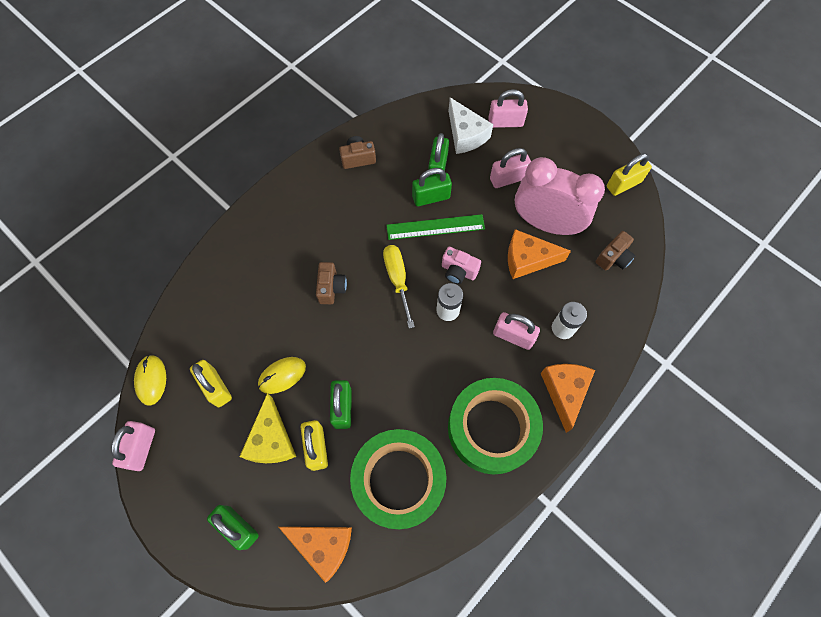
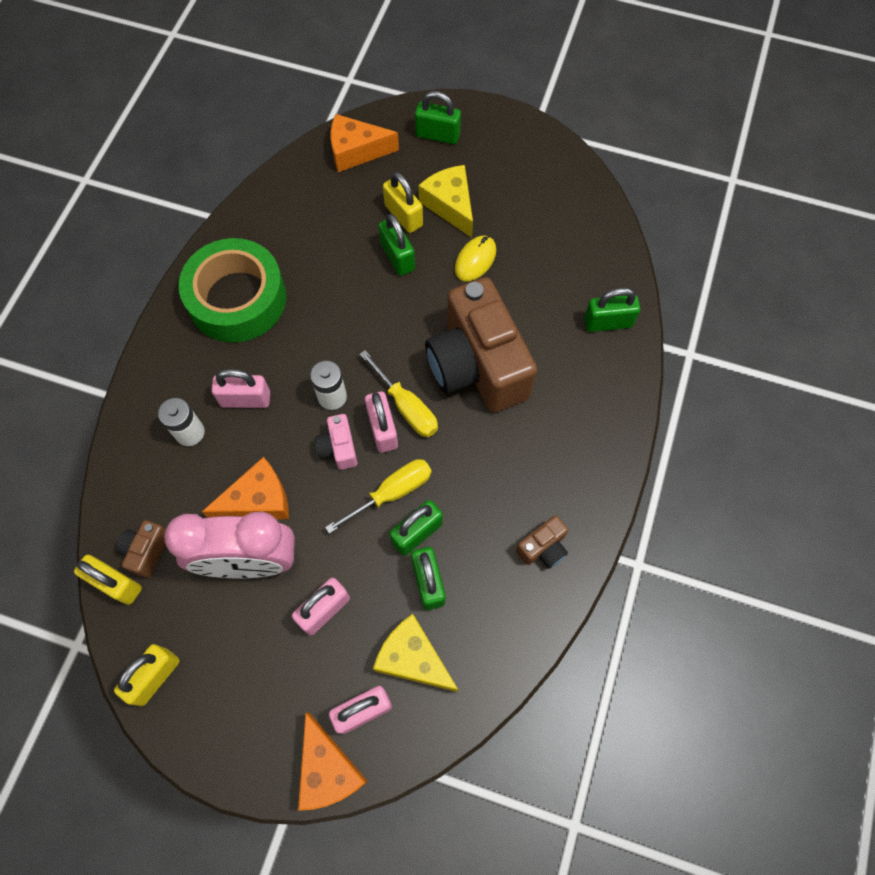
camera: 155 degrees right, 0 degrees up
(141, 448) = (564, 153): pink padlock -> pink padlock (382, 429)
(151, 380) = (599, 205): yellow mouse -> none
(216, 387) = (533, 224): yellow padlock -> yellow padlock (116, 583)
(218, 279) = (608, 322): none -> green padlock
(331, 288) = (477, 366): brown camera -> brown camera, size x2.43
(398, 480) = (312, 221): green tape -> none
(435, 227) = (392, 493): green ruler -> yellow screwdriver
(458, 271) = (339, 448): pink camera -> pink camera turned 105 degrees counterclockwise
(465, 135) = (413, 658): white cheese -> yellow cheese
(564, 391) = (170, 364): orange cheese -> orange cheese (328, 769)

